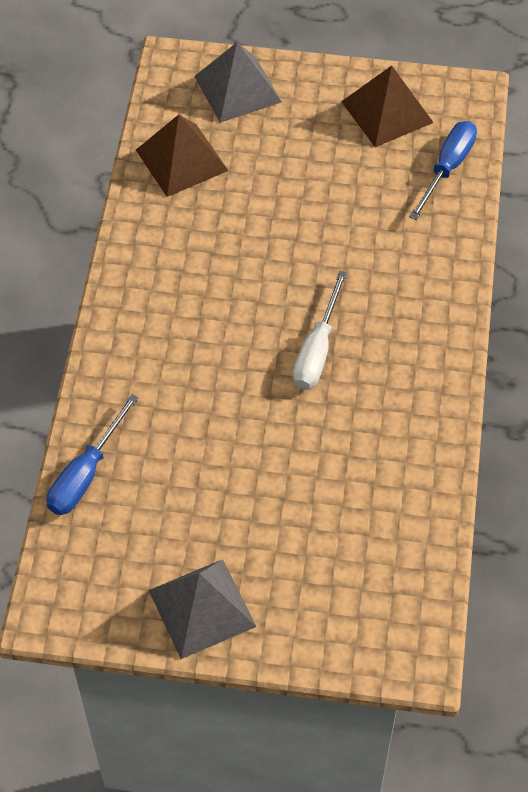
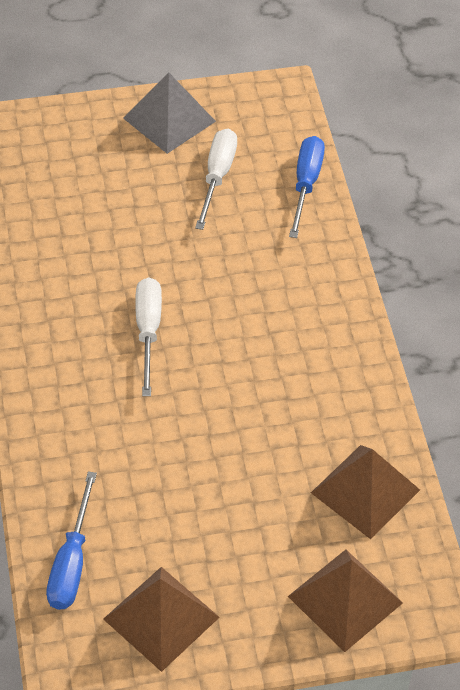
camera: 160 degrees right, 5 degrees down
(178, 511) = (217, 176): none -> white screwdriver
(238, 89) = (345, 599): grey pyramid -> brown pyramid

